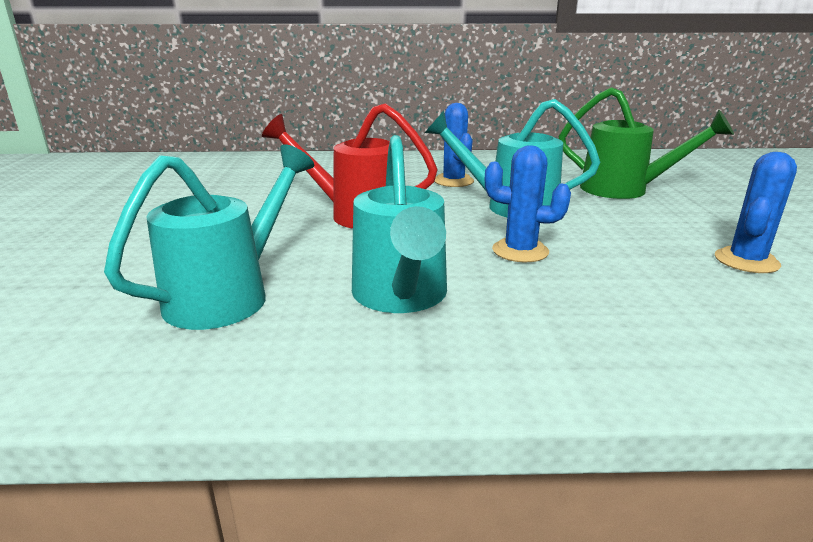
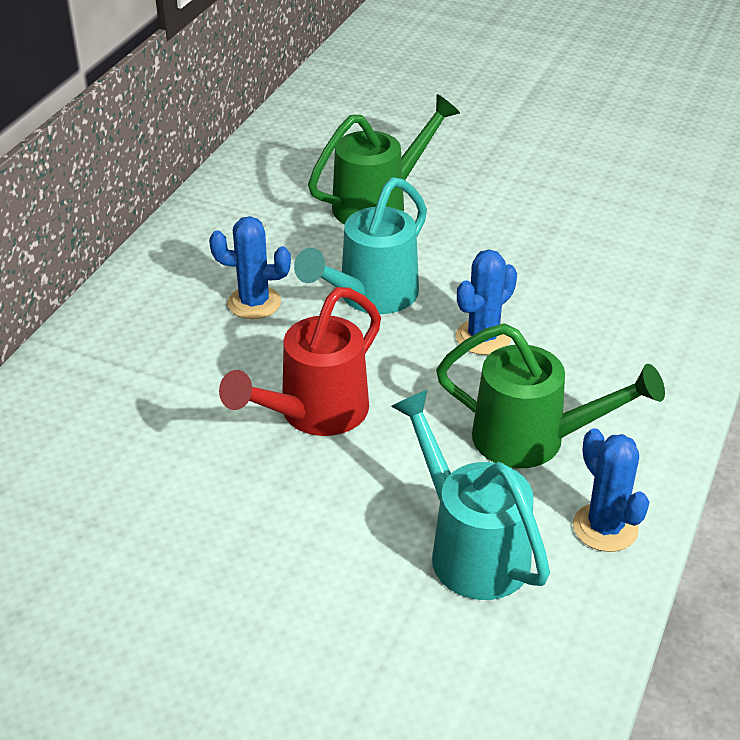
camera: 65 degrees left, 15 degrees up
(401, 297) = (533, 440): turquoise watering can -> green watering can
(746, 261) = (571, 232): blue cactus -> blue cactus (605, 528)

